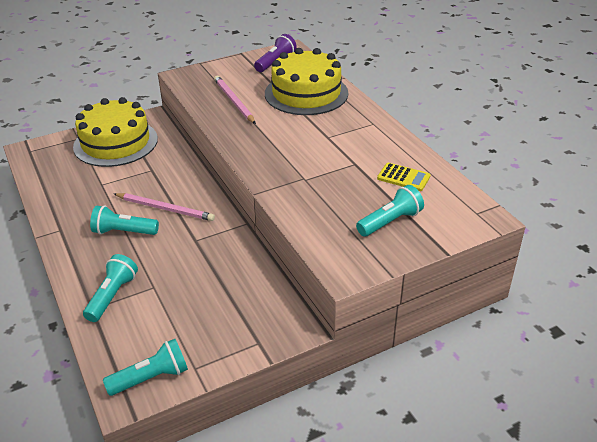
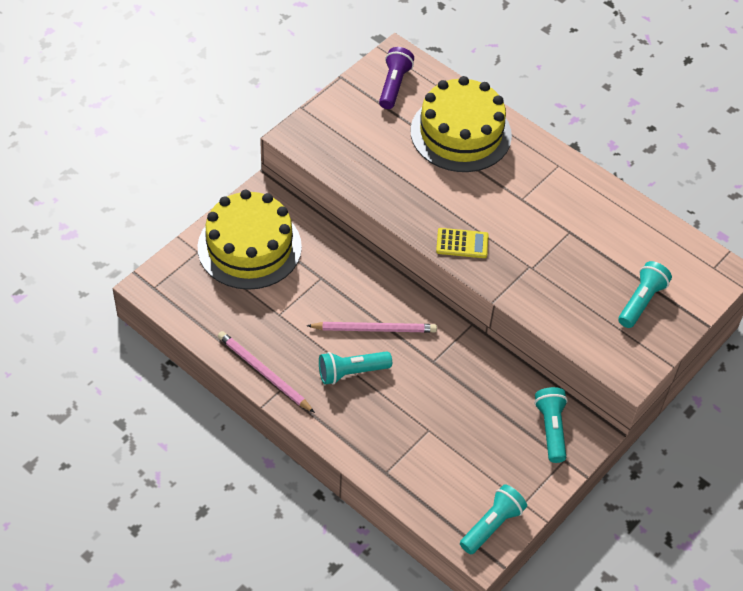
camera: 25 degrees left, 15 degrees up
(112, 296) = (396, 452): turquoise flashlight -> turquoise flashlight (551, 429)
(234, 101) = (386, 167): pink pencil -> pink pencil (264, 373)
(403, 177) = (626, 239): yellow calculator -> yellow calculator (462, 243)

